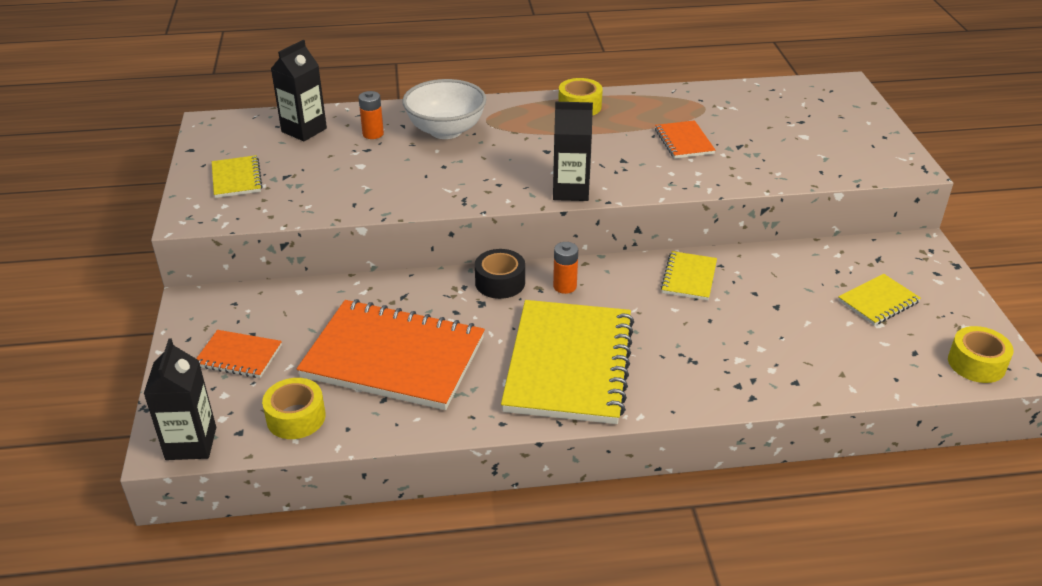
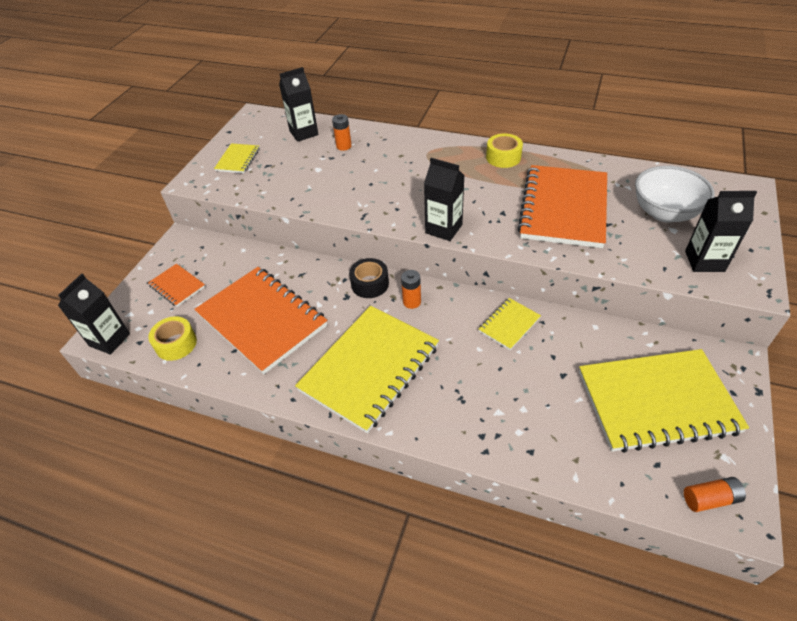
camera: 30 degrees right, 10 degrees up
(446, 130) = (393, 155): white bowl -> white bowl (664, 213)
(684, 141) = (563, 208): orange notebook -> orange notebook, size x2.18
(852, 156) = (704, 261): none -> black carton
(878, 301) = (656, 402): yellow notebook -> yellow notebook, size x2.18
(976, 363) = (710, 499): yellow tape -> orange battery

